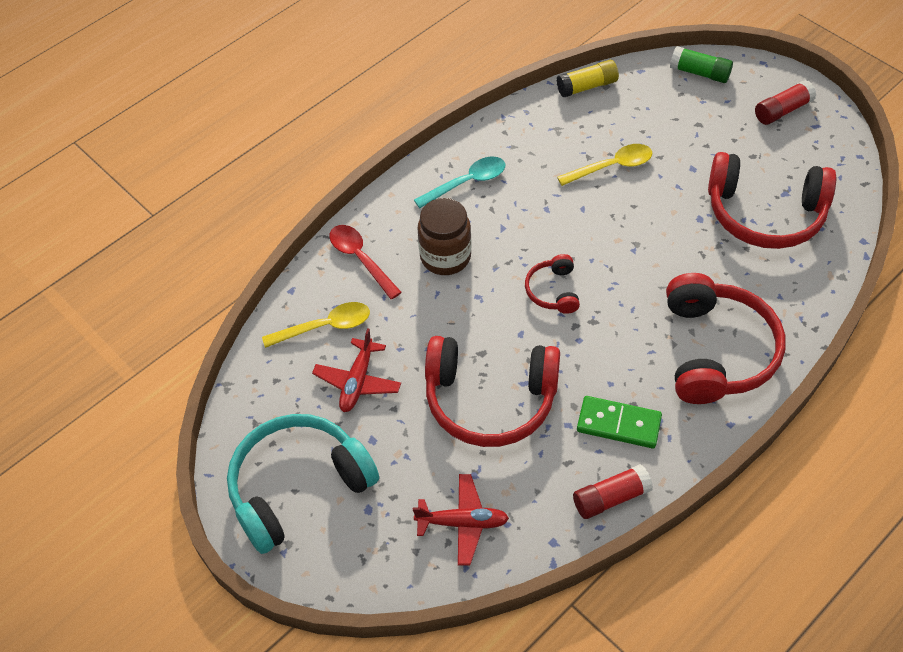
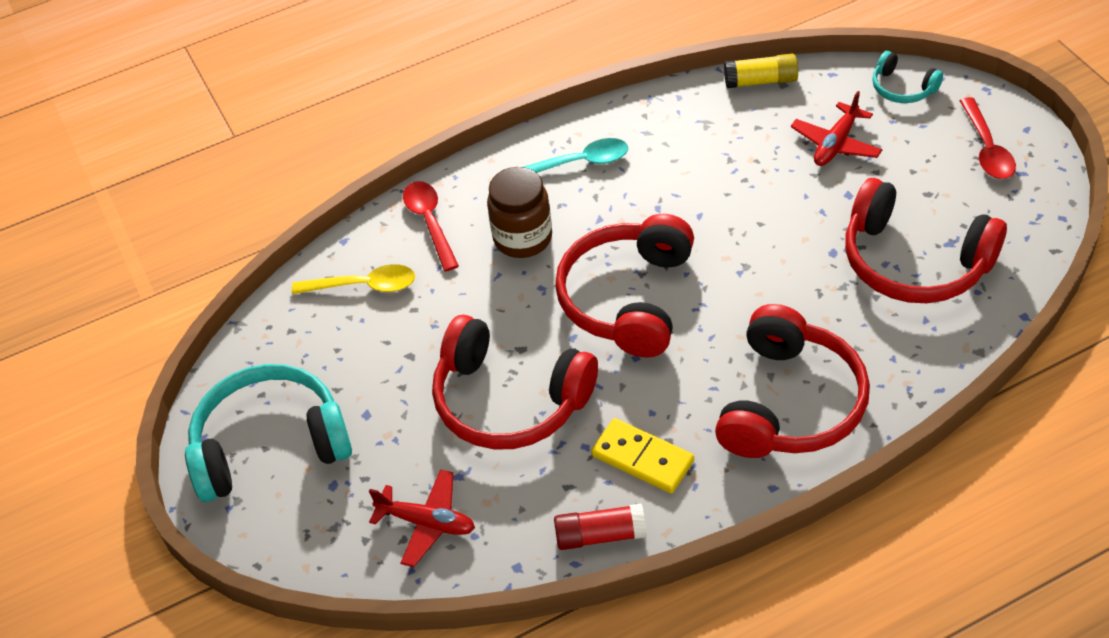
camera: 20 degrees right, 5 degrees down
(357, 381) = (375, 350): red plane -> red plane (836, 144)
(553, 291) = (628, 298): red headphones -> red headphones, size x2.08
(611, 167) = (752, 175): yellow spoon -> none
(618, 424) = (642, 458): green domino -> yellow domino
(699, 73) = (902, 88): green glue stick -> turquoise headphones
(782, 110) = (986, 148): red glue stick -> red spoon

